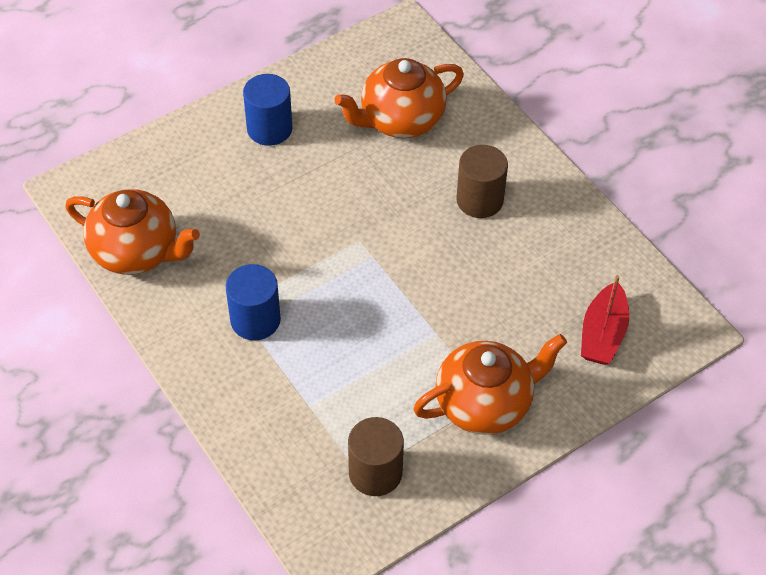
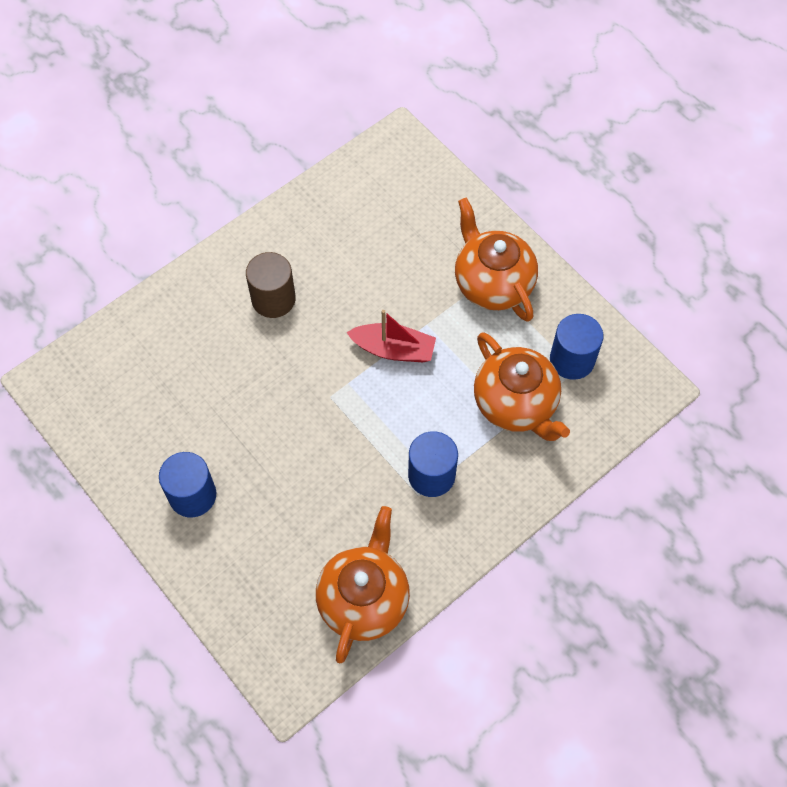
camera: 95 degrees left, 10 degrees up
(375, 472) = (572, 359): brown cylinder -> blue cylinder
(400, 120) = (176, 373): orange teapot -> orange teapot (516, 404)
(602, 334) = (410, 201): red boat -> red boat (393, 349)

